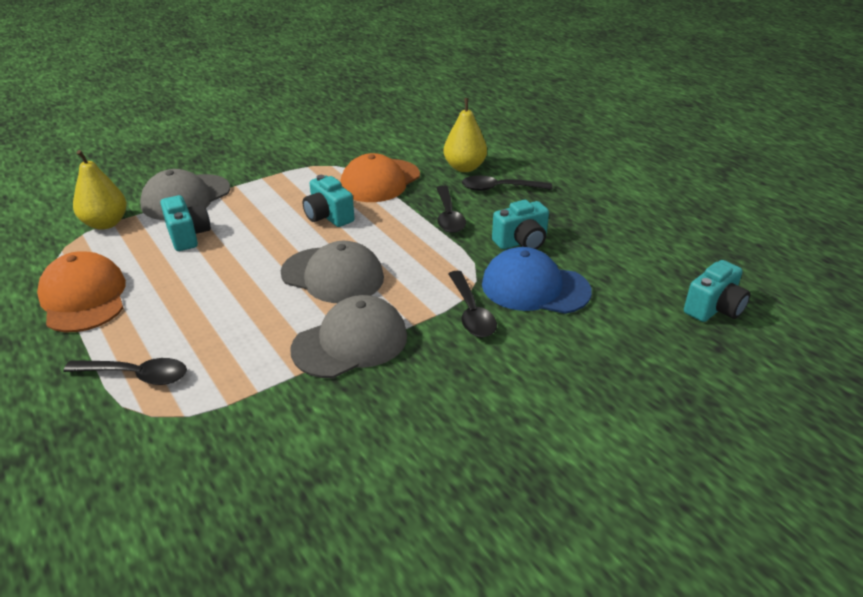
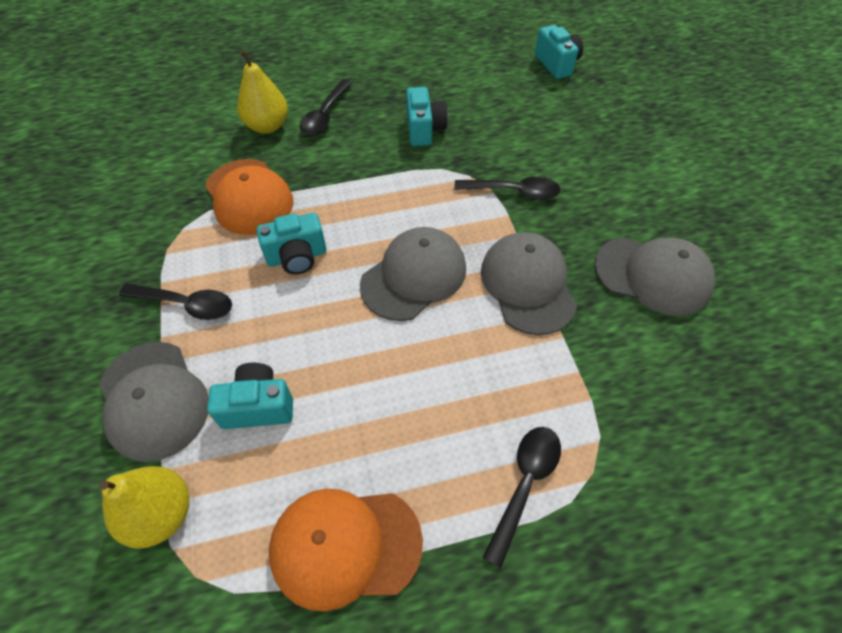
camera: 70 degrees left, 20 degrees up
(403, 433) = (653, 275): none -> grey cap
(448, 216) = (353, 163): black spoon -> black spoon (186, 304)
(535, 287) = (494, 143): blue cap -> none

